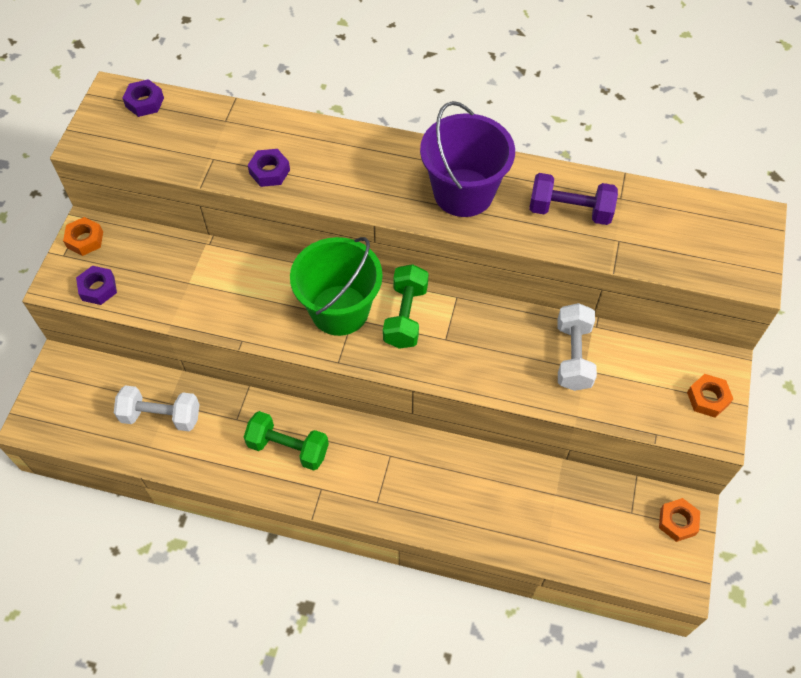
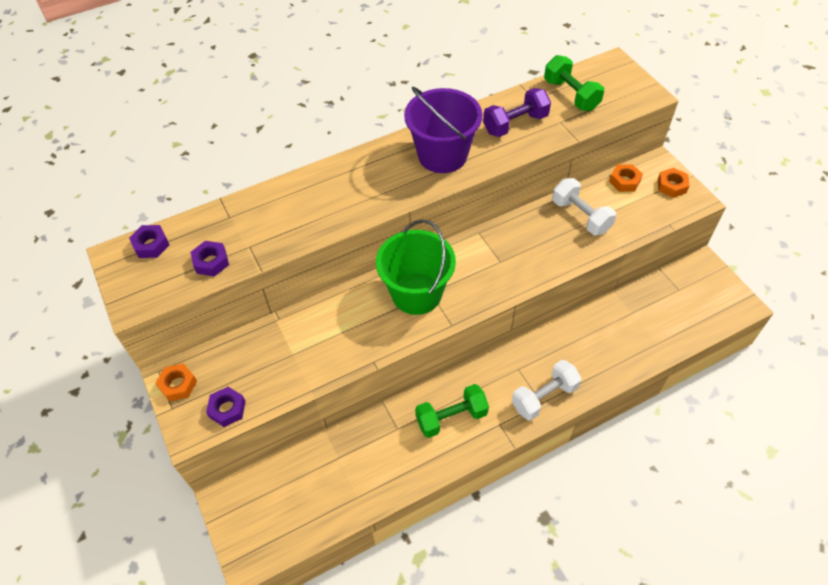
camera: 40 degrees left, 5 degrees down
(161, 416) = (342, 470): white dumbbell -> white dumbbell (544, 397)
(269, 172) = (301, 227): purple nut -> purple nut (211, 262)
(405, 316) = (461, 266): green dumbbell -> green dumbbell (571, 95)
(677, 522) = (705, 275): orange nut -> orange nut (624, 181)

